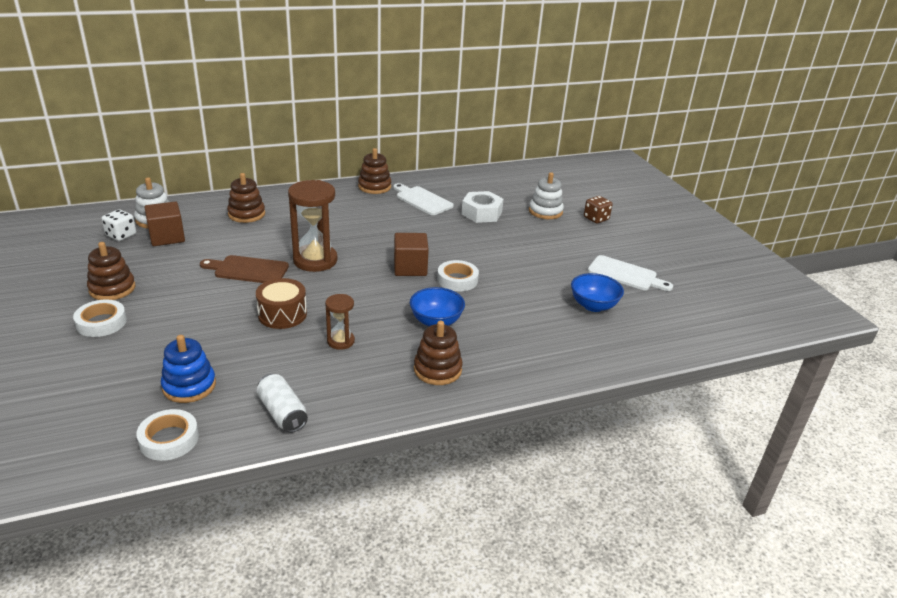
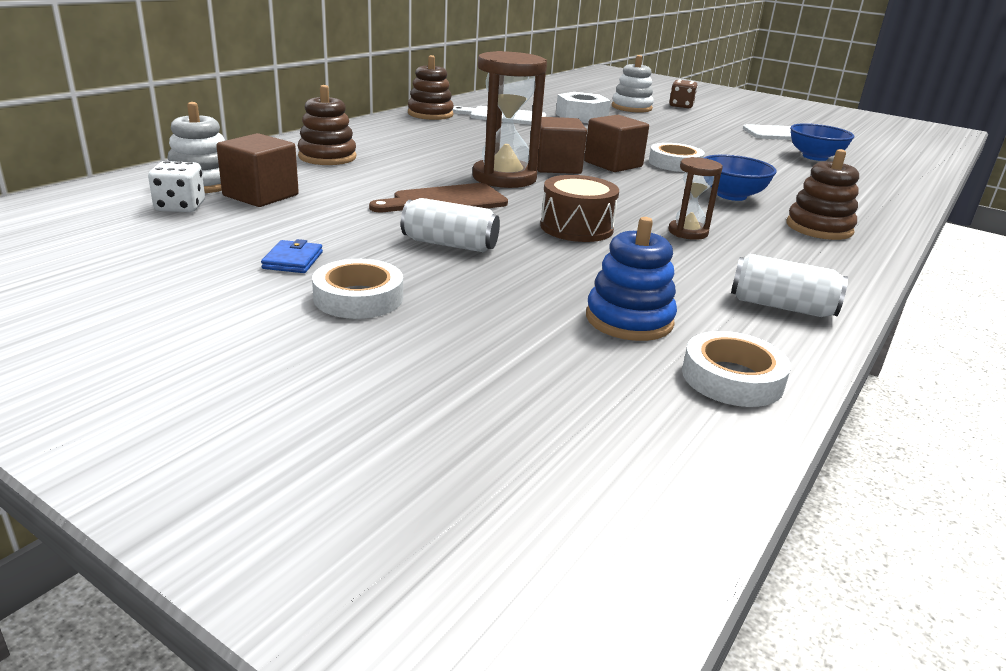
camera: 35 degrees left, 5 degrees down
(112, 289) = (293, 260): brown stacking toy -> blue wallet
(196, 303) = (450, 244): none -> white can
(366, 260) = (556, 167): none -> brown cube

